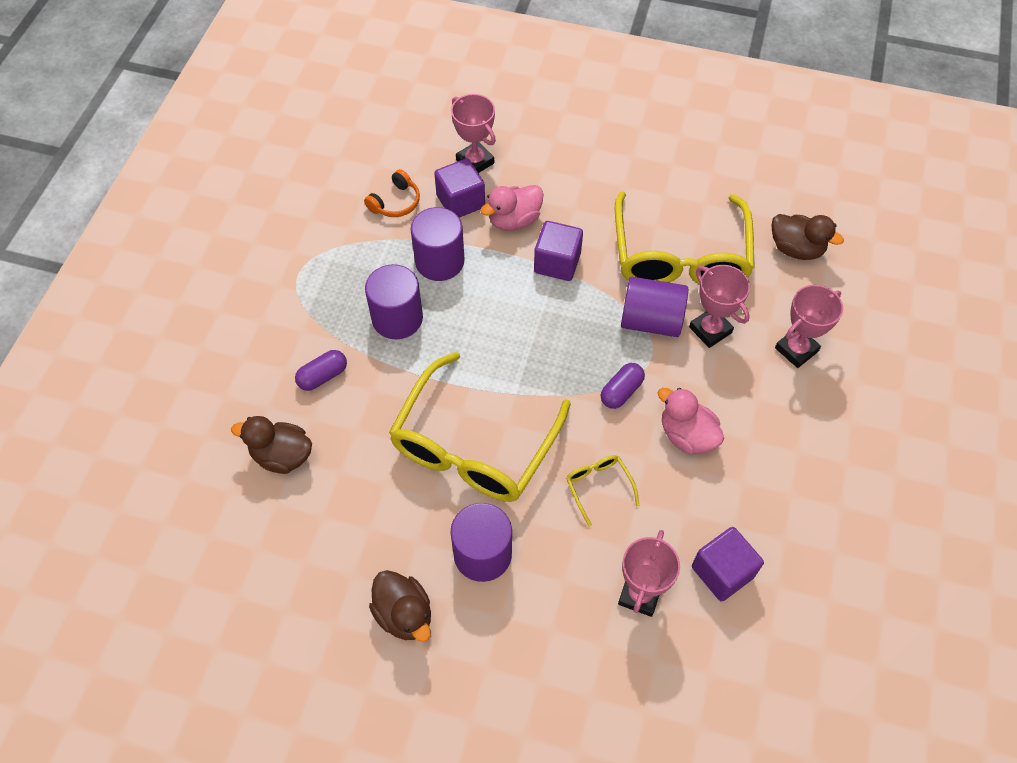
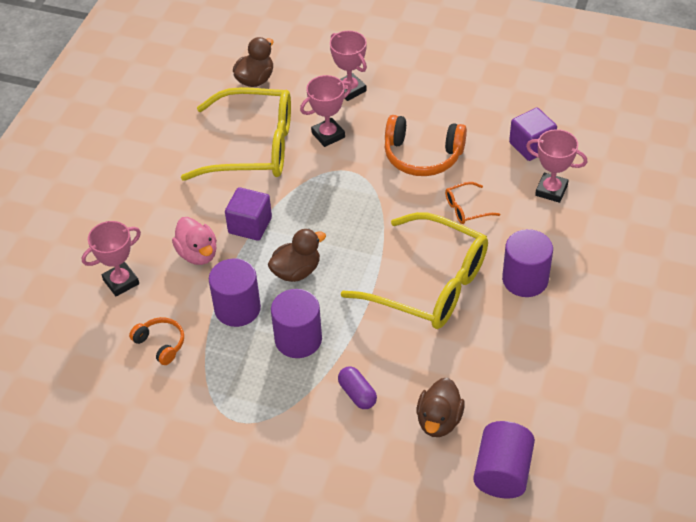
camera: 85 degrees left, 10 degrees down
(404, 614) = (577, 328): brown duck -> brown duck (296, 271)
(460, 201) = (168, 293): purple cube -> none
(598, 487) = (466, 208): yellow glasses -> orange glasses
(621, 391) = (382, 191): purple capsule -> none
(651, 321) = (316, 169): purple cylinder -> purple cylinder (502, 472)
(687, 435) = (422, 156): pink duck -> orange headphones

